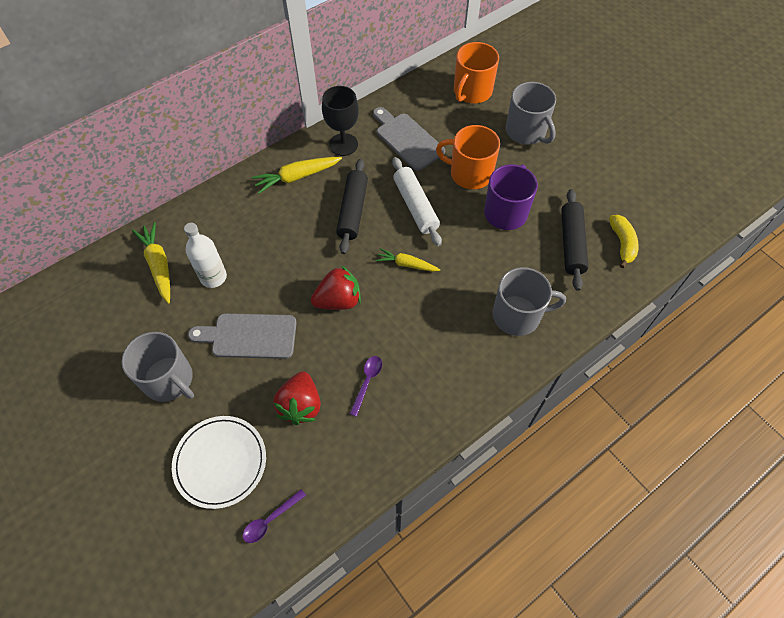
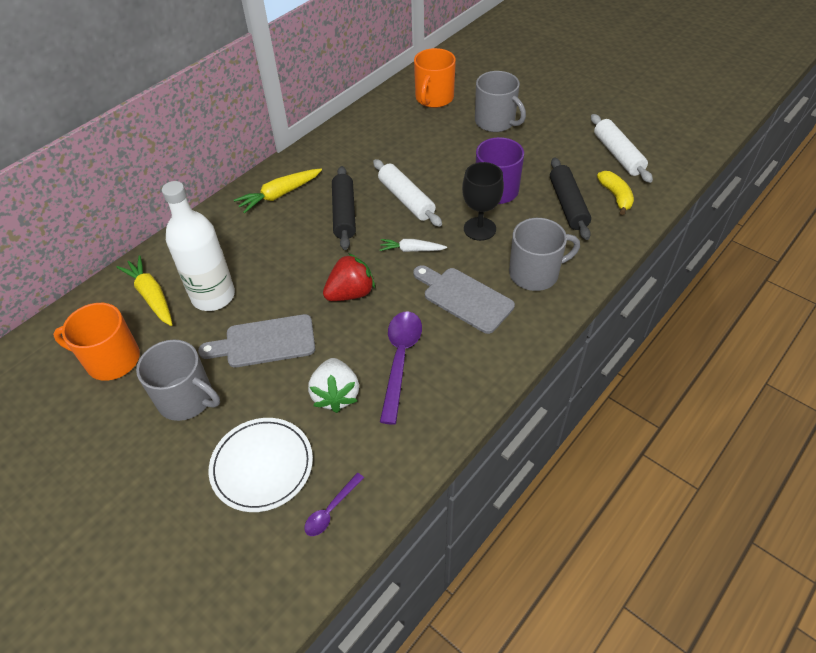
camera: 10 degrees left, 10 degrees down
(213, 277) = (213, 296): white bottle -> white bottle, size x1.54
(300, 405) = (336, 395): red strawberry -> white strawberry
(343, 144) = (319, 160): black goblet -> black goblet (479, 229)
(367, 382) = (400, 360): purple spoon -> purple spoon, size x1.87
(406, 264) = (411, 250): yellow carrot -> white carrot
(407, 139) = (382, 146): grey cutting board -> grey cutting board (464, 298)
(469, 173) = (451, 164): orange mug -> orange mug (111, 360)
(639, 195) = (618, 155): none -> white rolling pin

